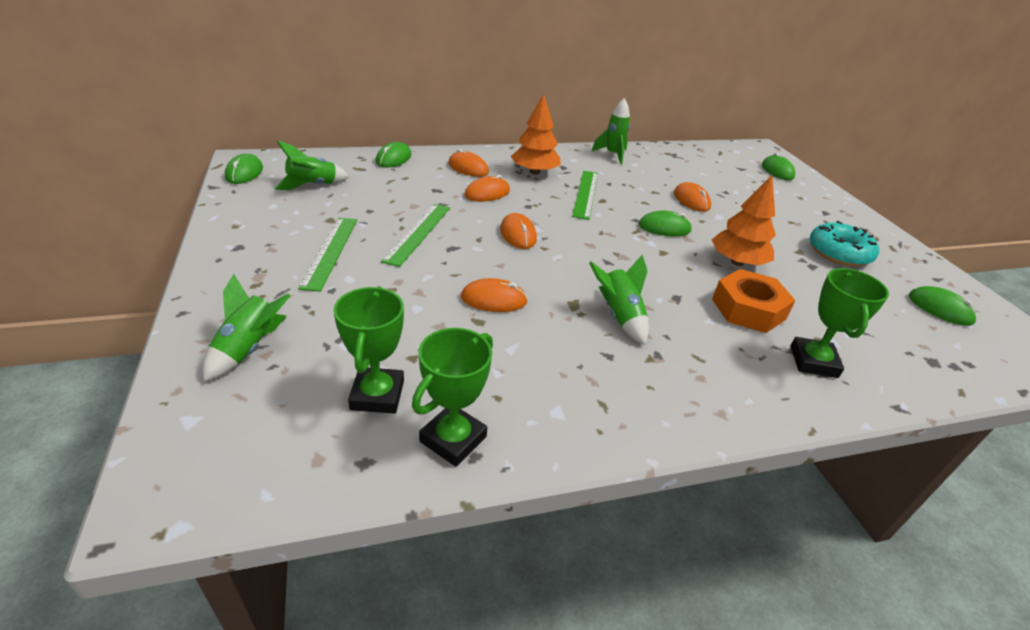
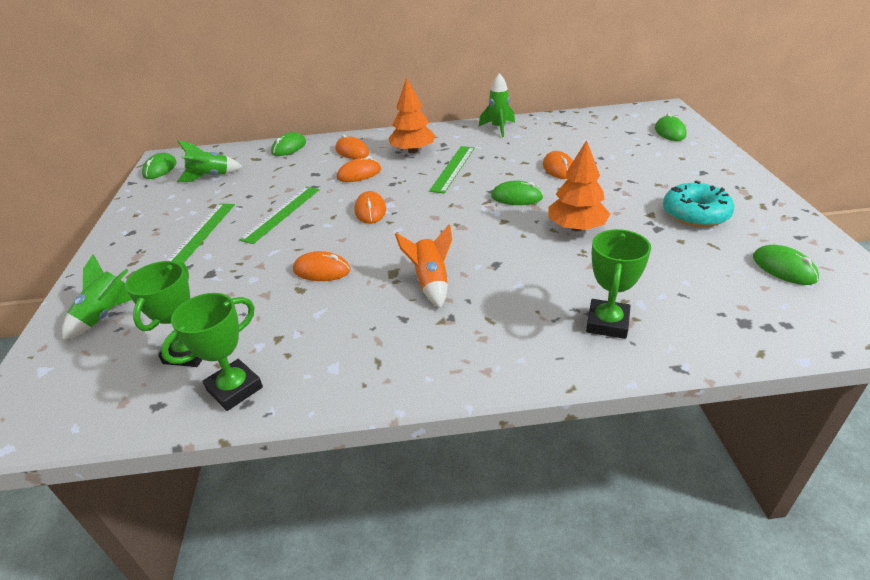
camera: 15 degrees right, 0 degrees up
(619, 316) = (431, 282): green rocket -> orange rocket
(748, 309) = (564, 273): orange nut -> none

